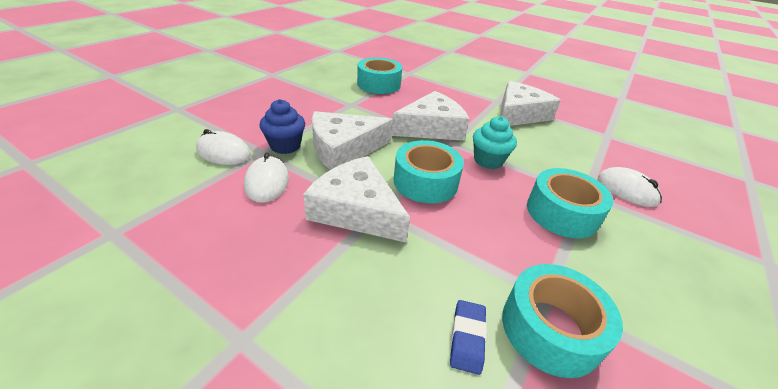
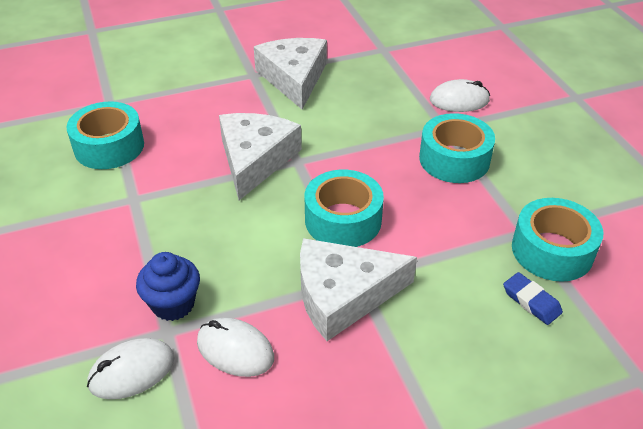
camera: 50 degrees left, 5 degrees up
(343, 149) = (228, 254): white cheese -> none
(488, 160) = (349, 155): turquoise cupcake -> none

